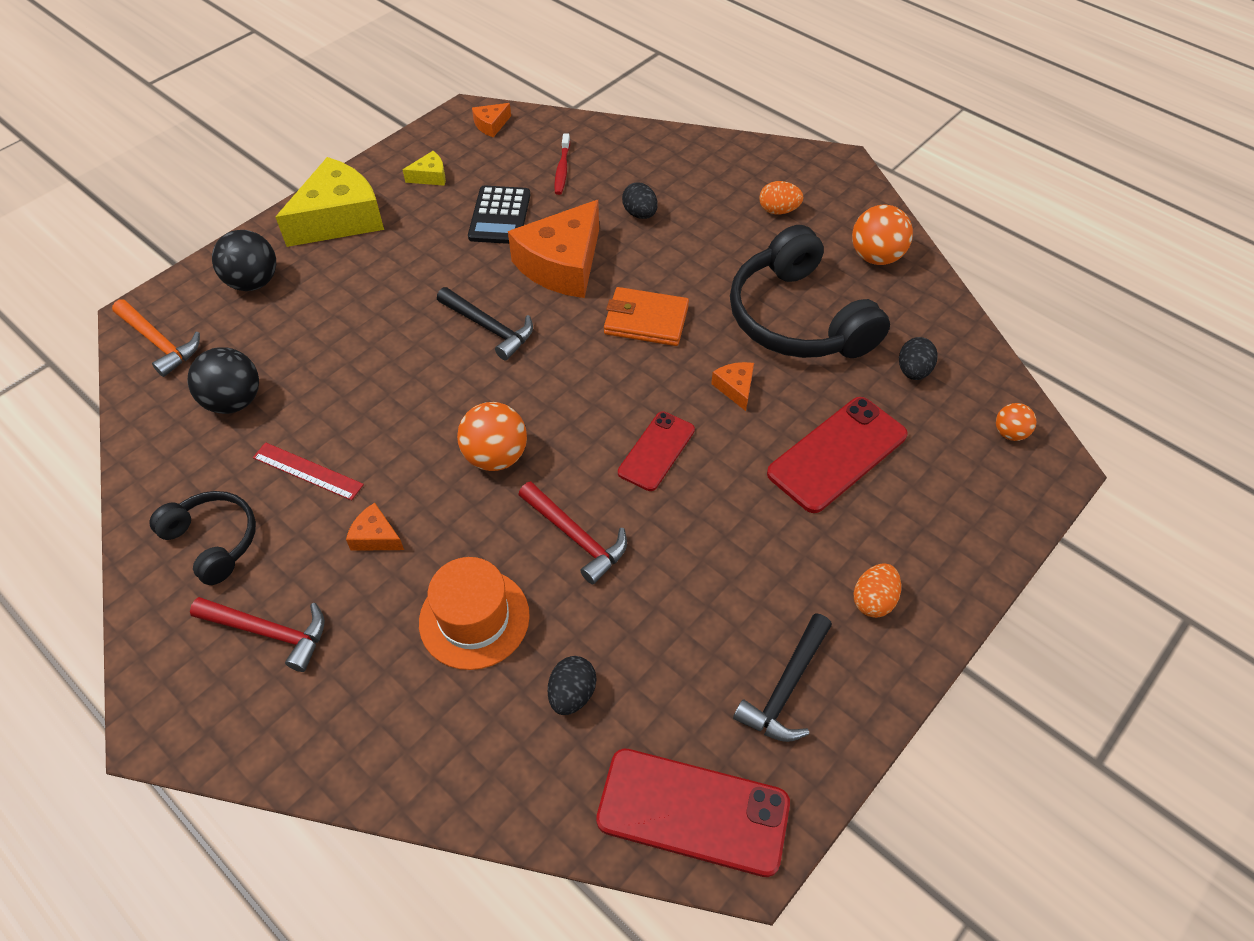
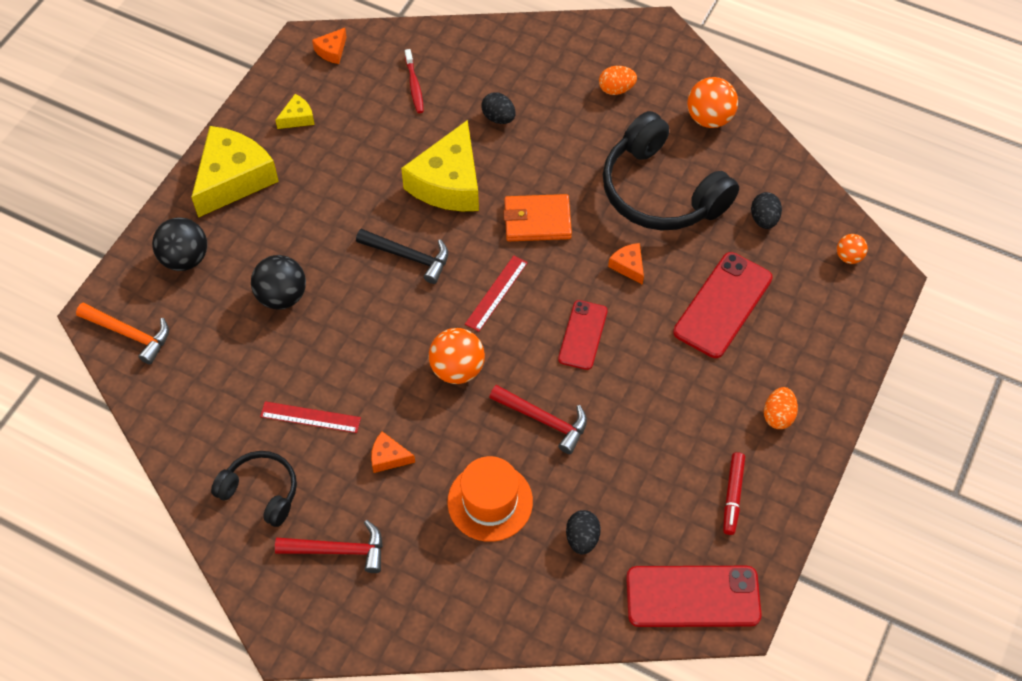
camera: 15 degrees left, 5 degrees up
(234, 401) = (221, 372): black ball -> black ball (282, 296)
(500, 216) = (376, 145): black calculator -> none
(562, 264) = (448, 183): orange cheese -> yellow cheese
(572, 385) = (496, 293): none -> red ruler
(786, 688) = (732, 496): black hammer -> red marker

